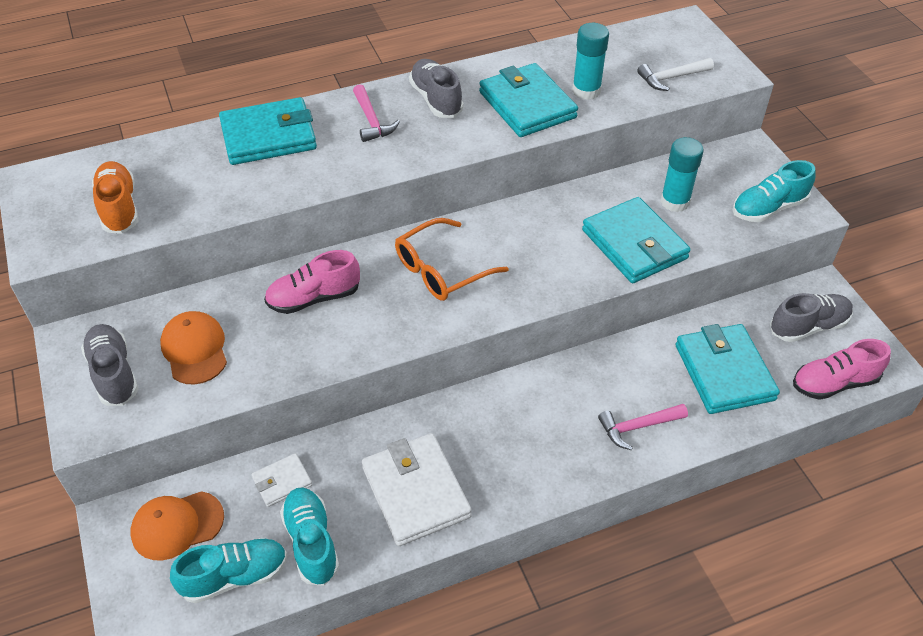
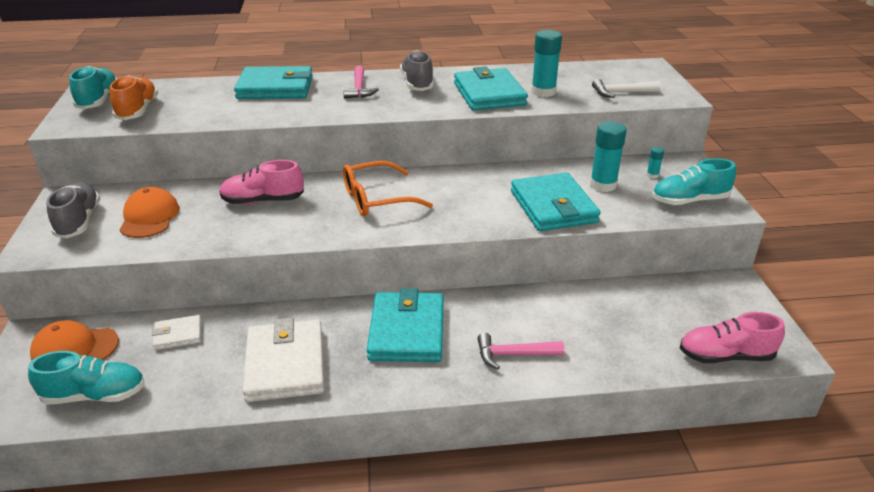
camera: 15 degrees right, 15 degrees down
(311, 542) = (174, 383): turquoise shoe -> turquoise shoe (98, 100)
(721, 177) = (652, 175): none -> turquoise glue stick
(724, 372) = (615, 328): turquoise wallet -> turquoise wallet (407, 331)
(808, 326) = (712, 308): grey shoe -> none

